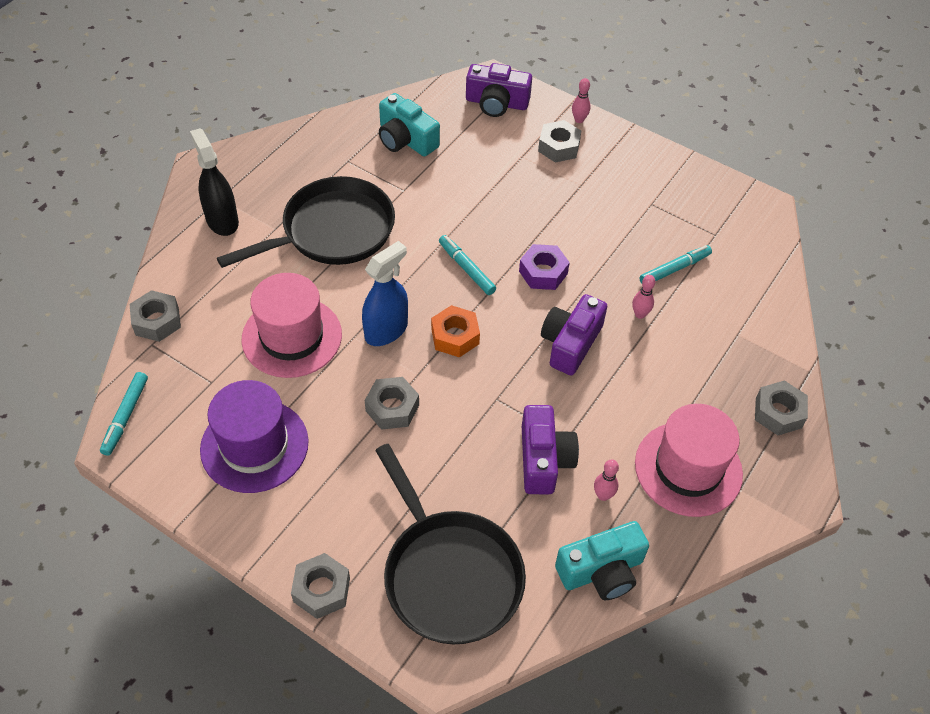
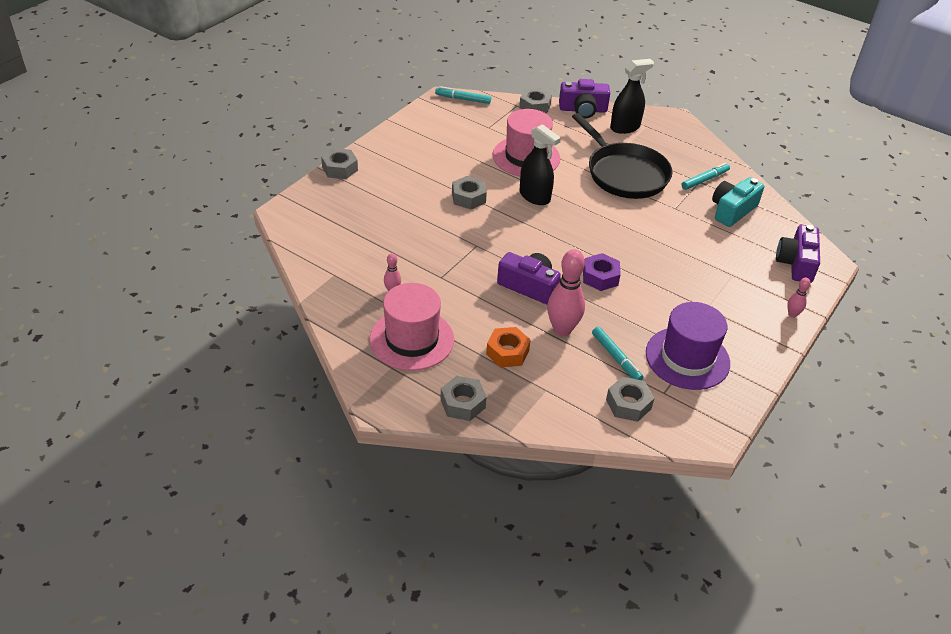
camera: 90 degrees right, 10 degrees down
(254, 445) = (441, 144): purple hat -> purple hat (687, 358)
(386, 330) = (535, 196): blue spray bottle -> black spray bottle
(449, 574) = (341, 217): black pan -> none
(455, 336) = (531, 228): orange nut -> orange nut (507, 352)
(466, 268) = (598, 236): turquoise marker -> turquoise marker (705, 180)
(544, 459) = (424, 264): purple camera -> purple camera (583, 110)
(558, 147) = (751, 298): grey nut -> grey nut (628, 404)
(601, 571) = (334, 284): turquoise camera -> none
(640, 314) = (562, 329): pink bowling pin -> pink bowling pin, size x2.04

